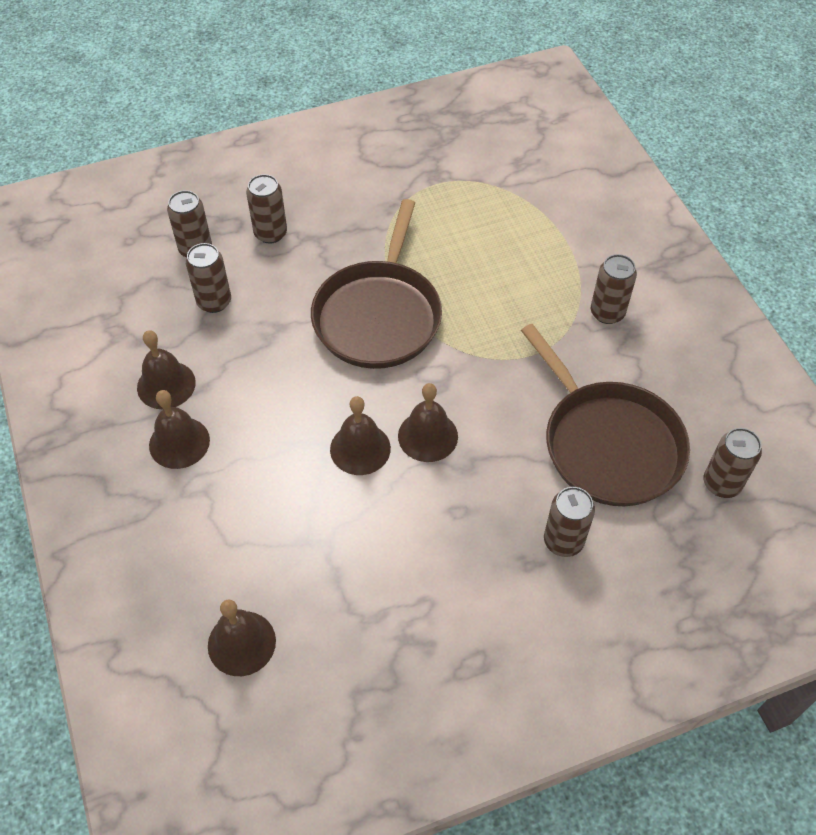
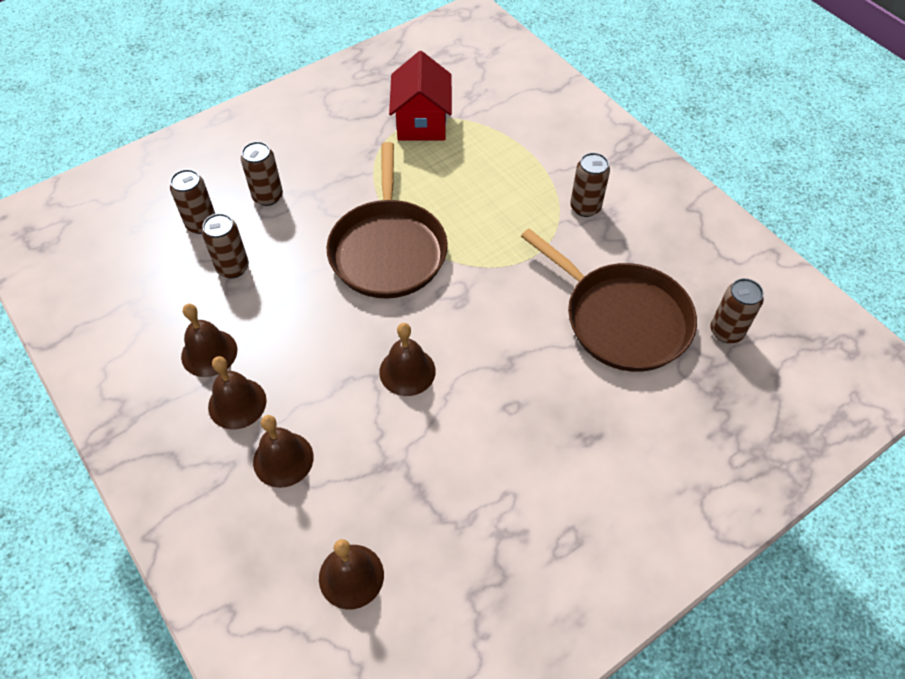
camera: 15 degrees left, 0 degrees up
(428, 436) = (464, 346): brown bell -> brown bell (283, 459)
(456, 183) = (422, 122): none -> red house
(563, 541) = (611, 412): brown can -> none

